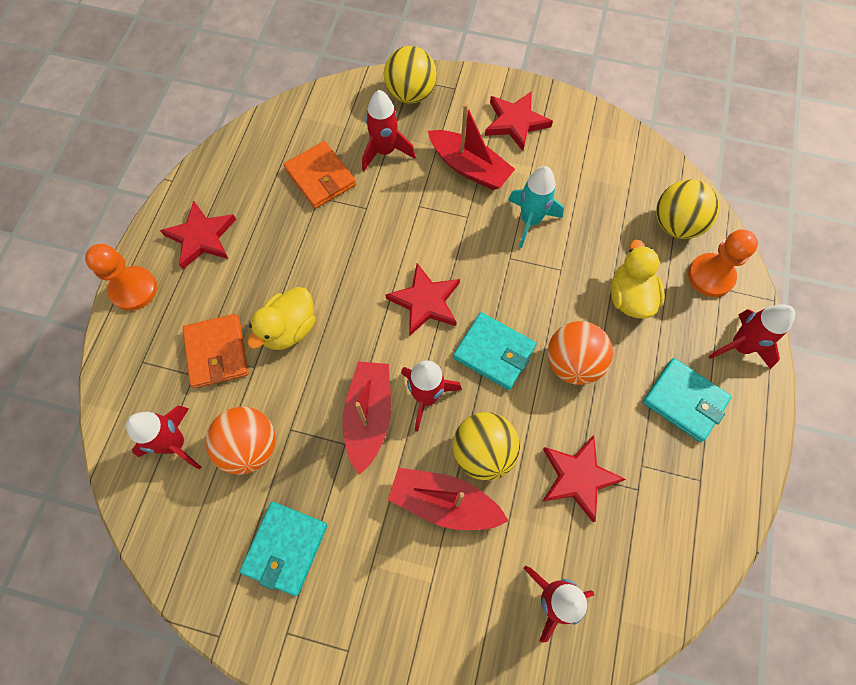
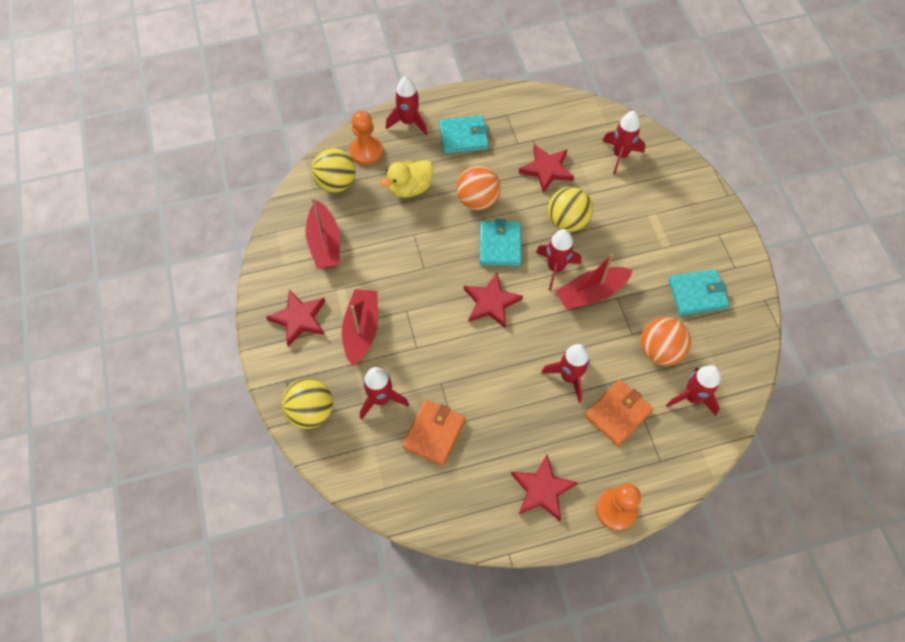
camera: 120 degrees left, 5 degrees down
(289, 329) = (569, 377): yellow duck -> red rocket
(444, 502) = (610, 227): red boat -> red boat (325, 243)
(530, 220) = (385, 269): turquoise rocket -> none
(684, 401) = (463, 137): turquoise wallet -> turquoise wallet turned 75 degrees clockwise

